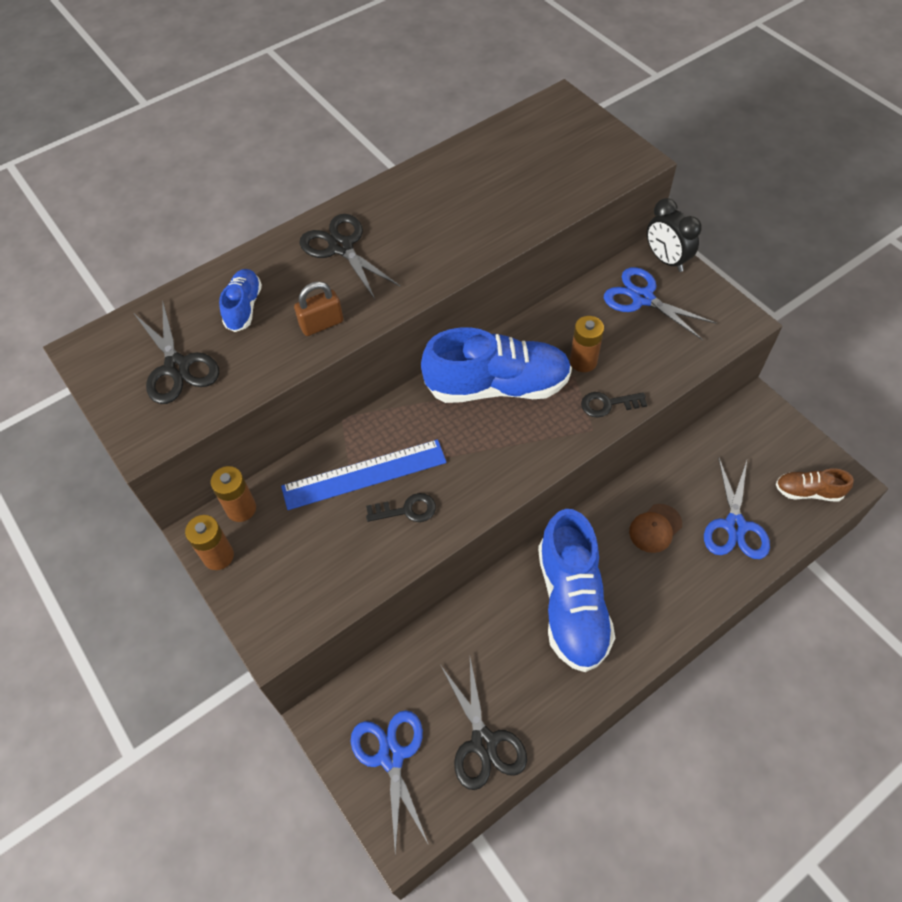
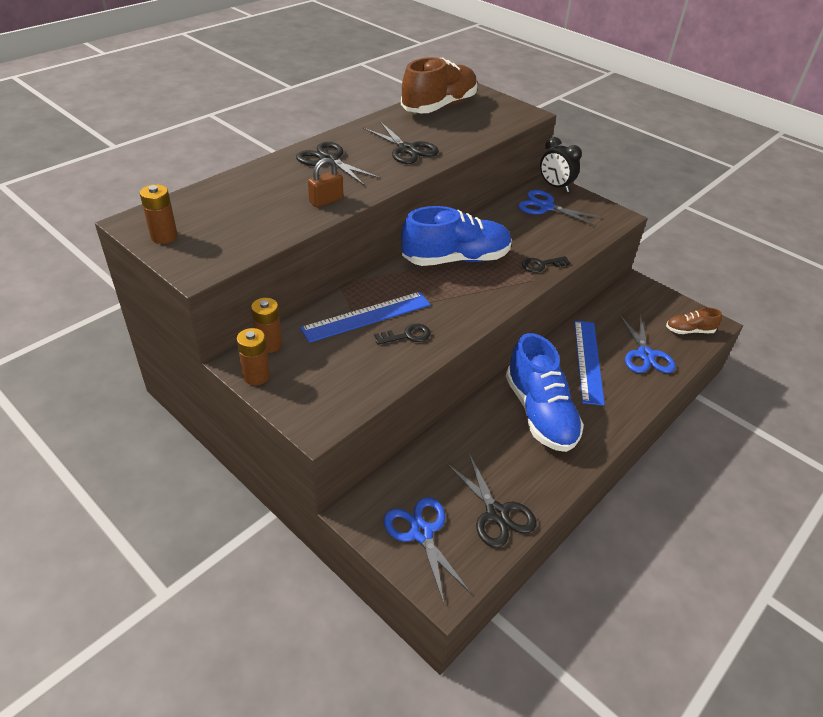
camera: 15 degrees left, 15 degrees down
(177, 367) = (214, 229): black scissors -> black scissors (407, 149)
(244, 307) = (261, 194): blue shoe -> none
(513, 142) = (439, 106): none -> brown shoe
(583, 361) = (515, 242): brown battery -> brown battery (164, 236)
(655, 528) = (588, 361): brown cap -> blue ruler

